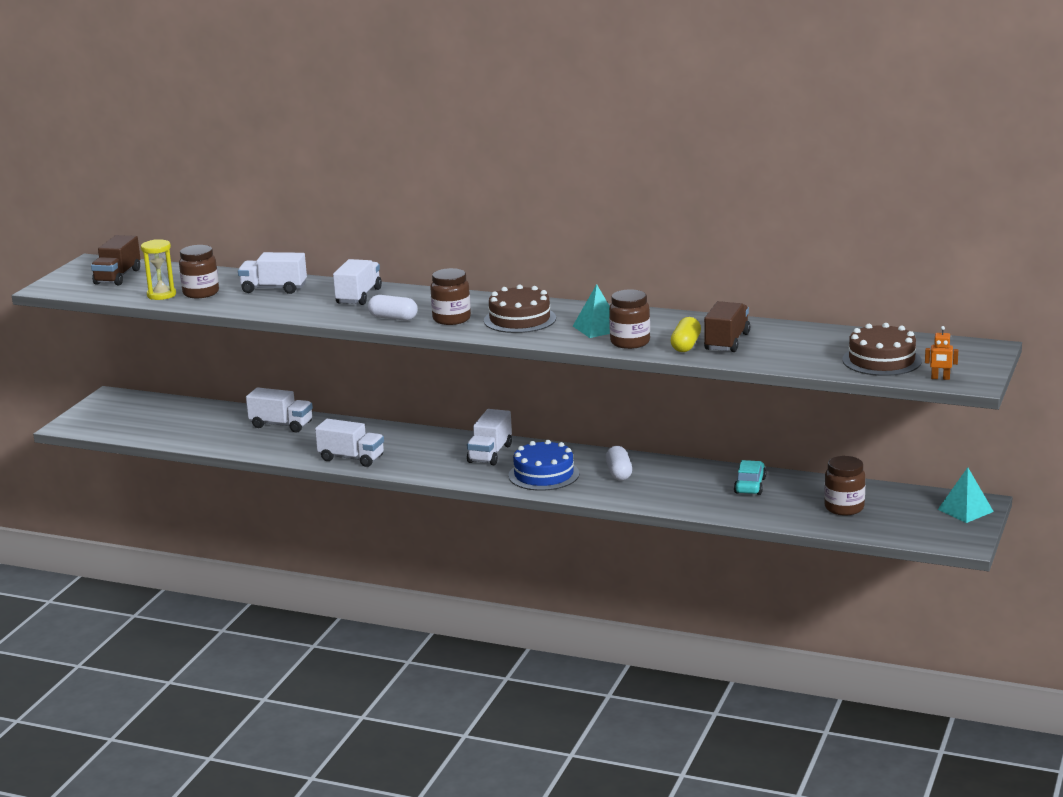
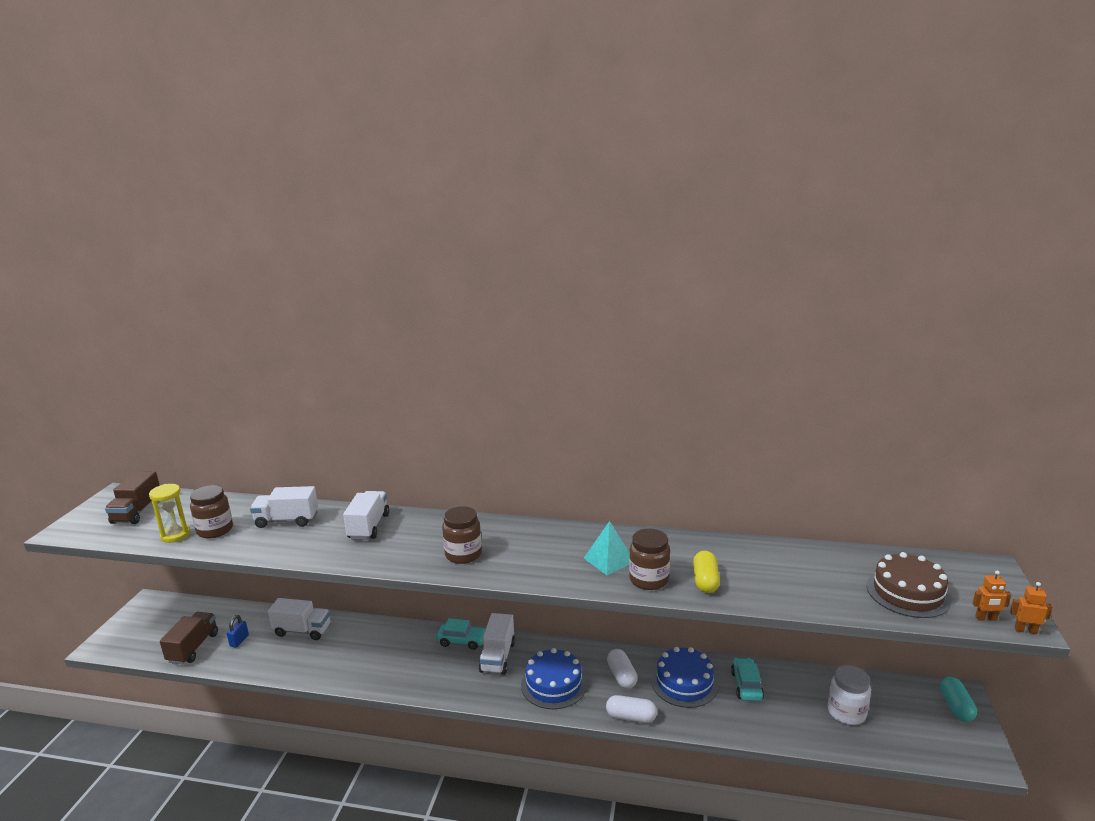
camera: 10 degrees left, 0 degrees up
(214, 429) = (239, 641): none -> blue padlock
(351, 458) = (369, 674): white truck -> none
(393, 318) = (405, 556): white capsule -> white capsule (631, 717)
(454, 440) = (462, 641): none -> turquoise car
(520, 319) = (529, 551): brown cake -> none
(684, 480) = (684, 683): none -> blue cake
(727, 342) = (742, 573): brown truck -> brown truck (193, 647)
(844, 508) = (846, 712): brown jar -> white jar
(965, 510) = (955, 707): turquoise pyramid -> turquoise capsule
(969, 386) = (1025, 630): none -> orange robot

